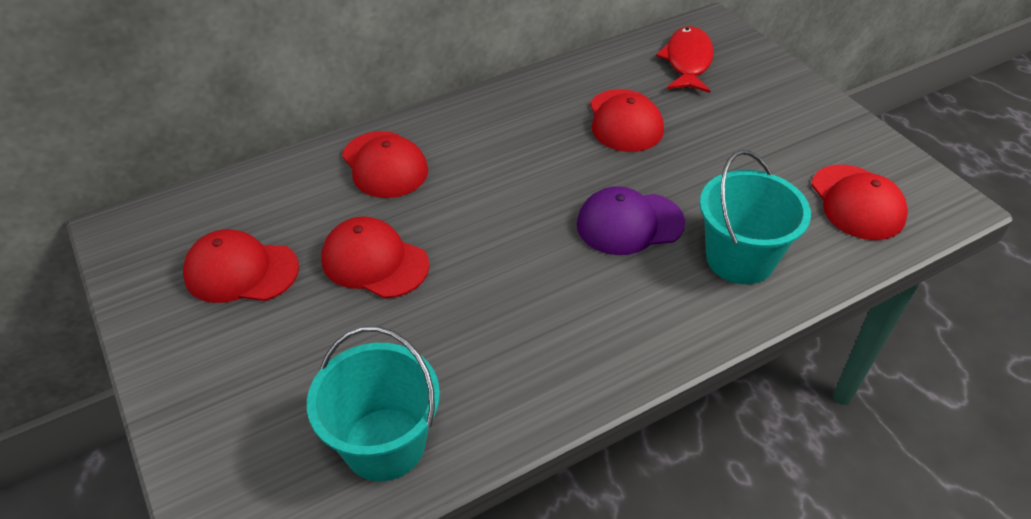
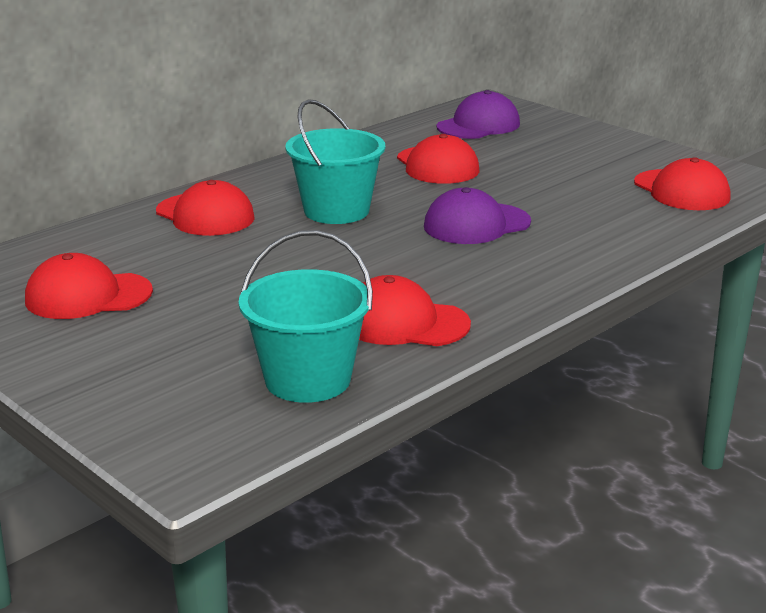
camera: 15 degrees left, 20 degrees down
(374, 262) = (230, 274): red cap -> red cap (404, 323)
(687, 61) = (478, 125): red fish -> purple cap
(740, 258) = (592, 233): turquoise bucket -> turquoise bucket (336, 211)

